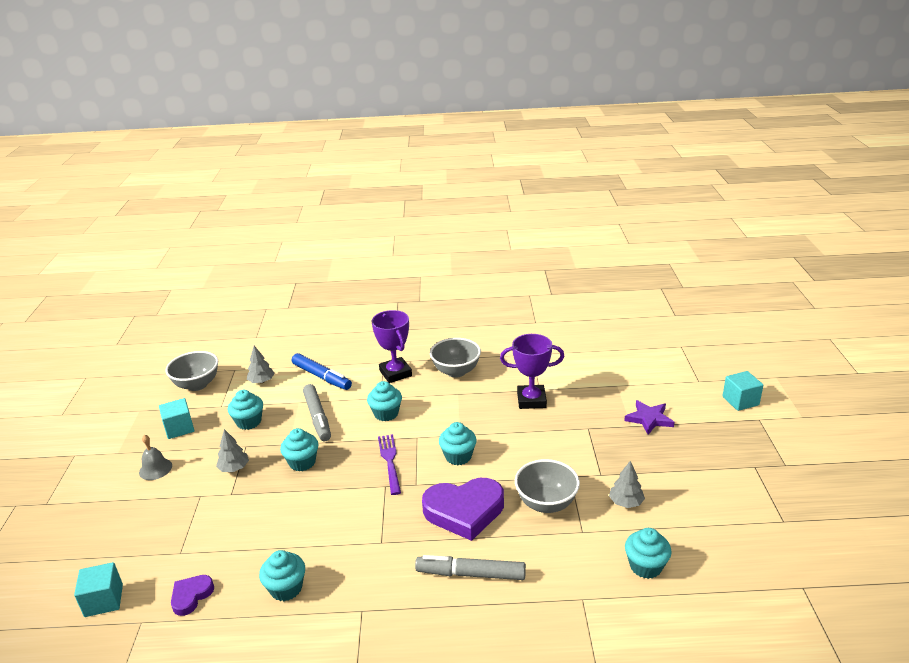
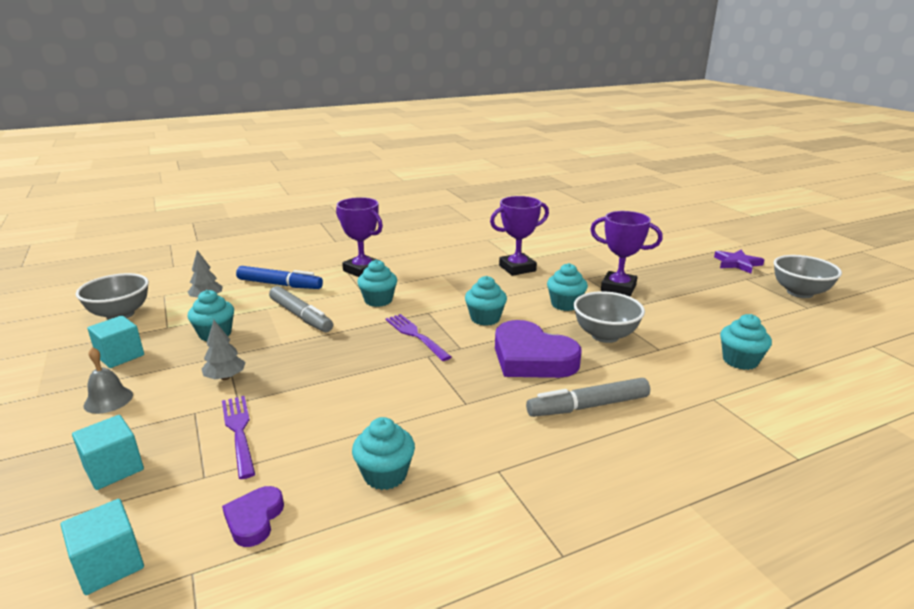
camera: 25 degrees left, 5 degrees down
(218, 521) = (239, 432): none -> purple fork
(302, 462) = (312, 355): turquoise cupcake -> turquoise cupcake (565, 304)
(456, 371) = (425, 260): grey bowl -> grey bowl (799, 293)
(464, 511) = (532, 358): purple heart -> purple heart turned 75 degrees clockwise
(607, 448) = (618, 288): none -> purple trophy
(626, 502) = (674, 320): grey tree -> none
(649, 419) = (632, 264): purple star -> purple star (737, 263)
(740, 401) = (690, 242): turquoise cube -> turquoise cube (114, 468)

